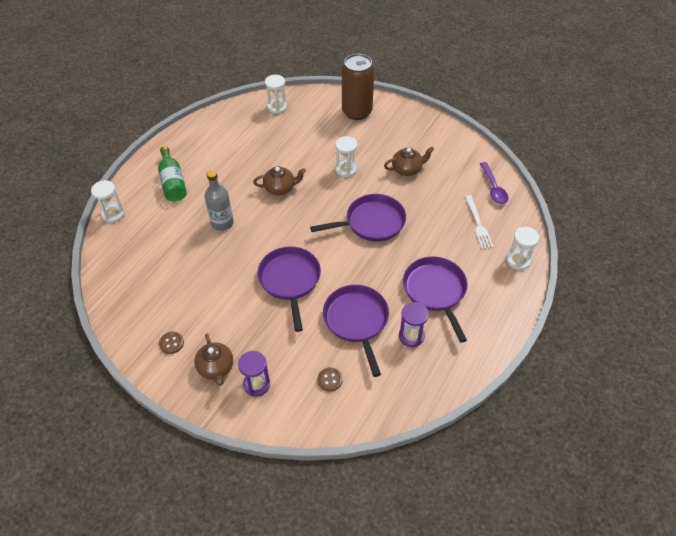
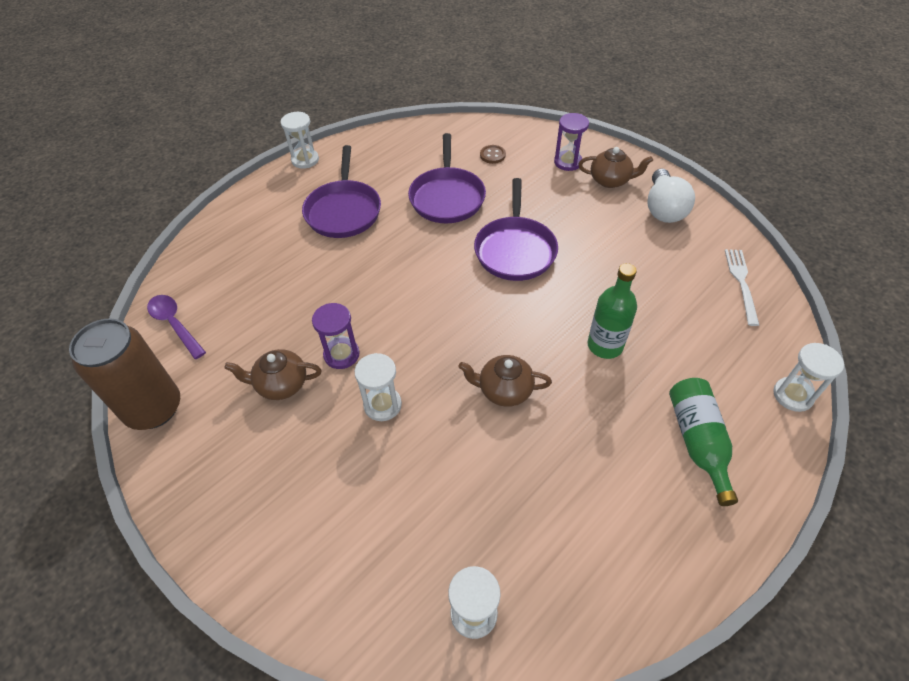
camera: 165 degrees left, 0 degrees up
(171, 343) = (663, 208): brown button -> white light bulb
(216, 368) = (610, 180): brown teapot -> brown teapot turned 105 degrees clockwise
(222, 223) = (605, 345): grey bottle -> green bottle
(357, 112) = (303, 552): brown can -> brown can (154, 408)
(372, 222) = (380, 305): purple pan -> none
(411, 336) = (394, 176): purple hourglass -> purple hourglass (341, 354)
(478, 224) = (238, 277): white fork -> white fork (741, 283)
(493, 188) = (175, 324): purple spoon -> purple spoon turned 45 degrees counterclockwise
(518, 261) = (225, 225): white hourglass -> white hourglass (305, 160)

